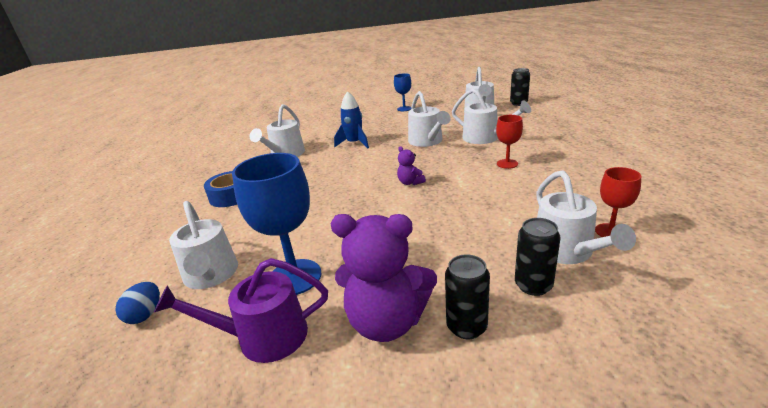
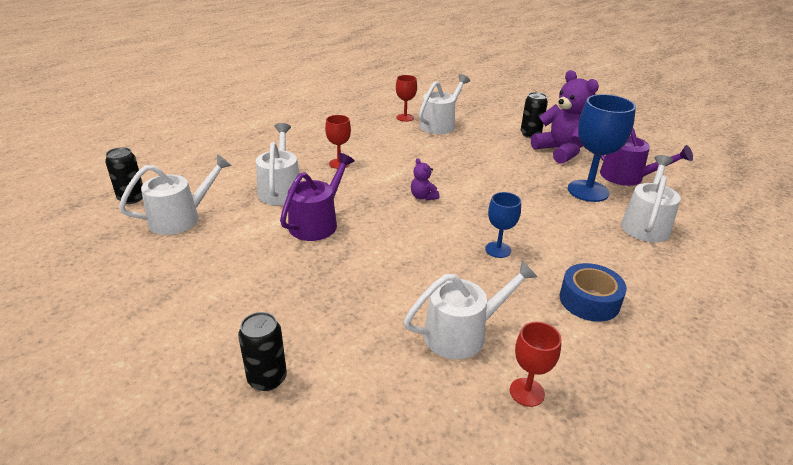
camera: 135 degrees left, 5 degrees up
(145, 315) = (701, 226): blue egg -> none
(238, 157) = (527, 392): none -> red goblet
(354, 143) = (367, 281): blue rocket -> none
(404, 109) = (180, 301): blue goblet -> blue goblet (498, 250)
(410, 182) = (423, 197): purple teddy bear -> purple teddy bear turned 135 degrees clockwise
(427, 141) = (317, 223): white watering can -> purple watering can
(533, 285) = (480, 127): black can -> black can (267, 378)

